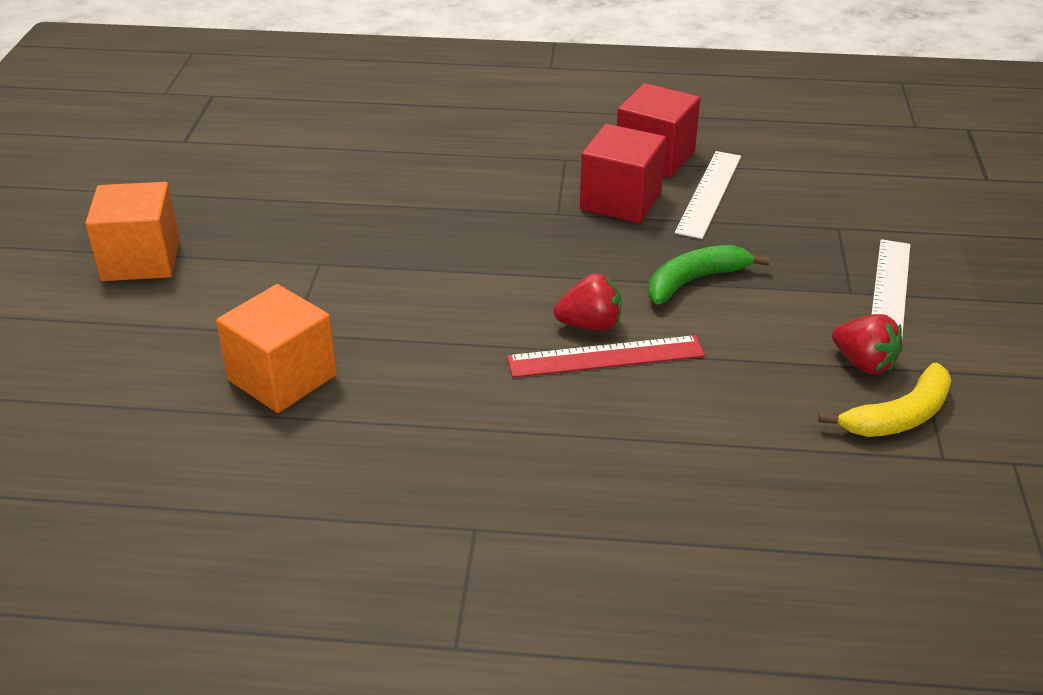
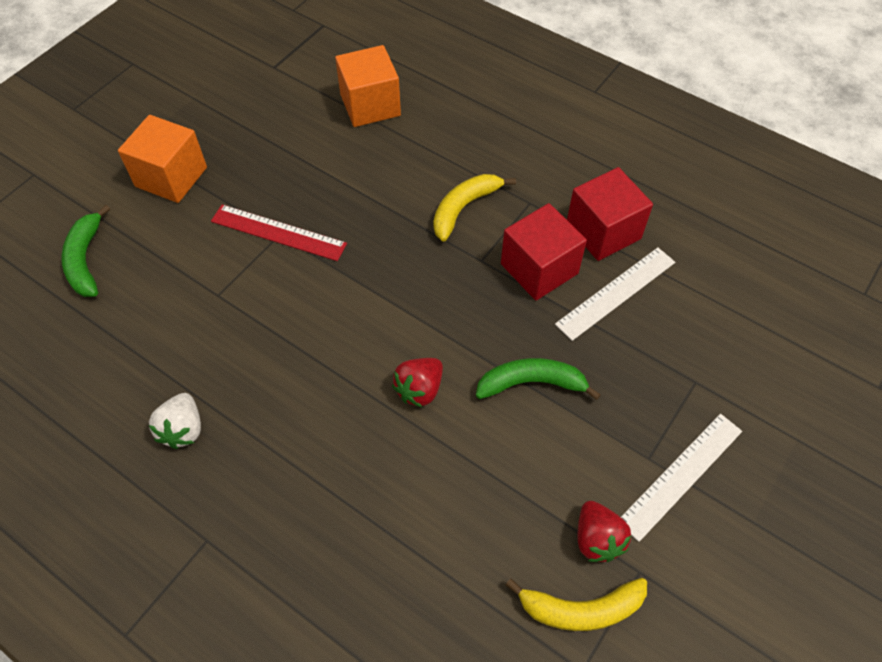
camera: 30 degrees right, 20 degrees up
(94, 361) = (85, 260): none -> green banana
(282, 377) = (183, 334): orange cube -> orange cube (370, 105)
(358, 452) = (183, 429): none -> white strawberry
(502, 182) = (463, 208): none -> yellow banana
(590, 325) = (419, 389): red strawberry -> red strawberry turned 105 degrees clockwise
(606, 357) = (407, 427): red ruler -> red ruler (278, 232)

